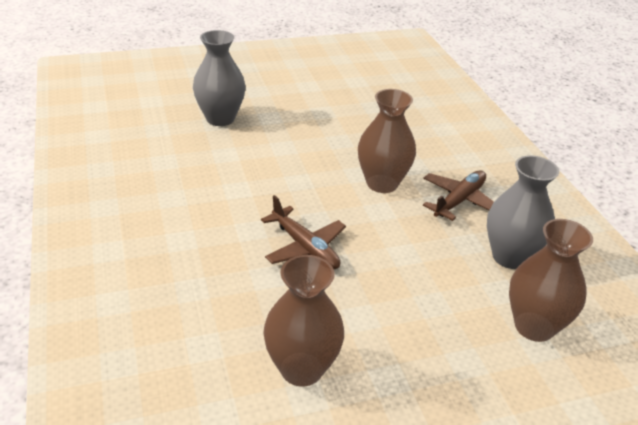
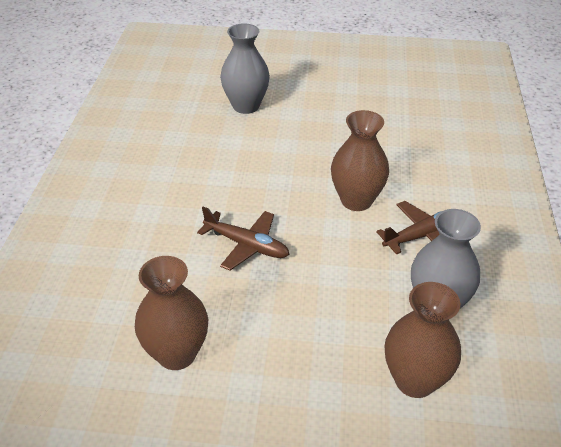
camera: 25 degrees right, 5 degrees up
(304, 247) = (246, 245): brown plane -> brown plane turned 45 degrees counterclockwise

